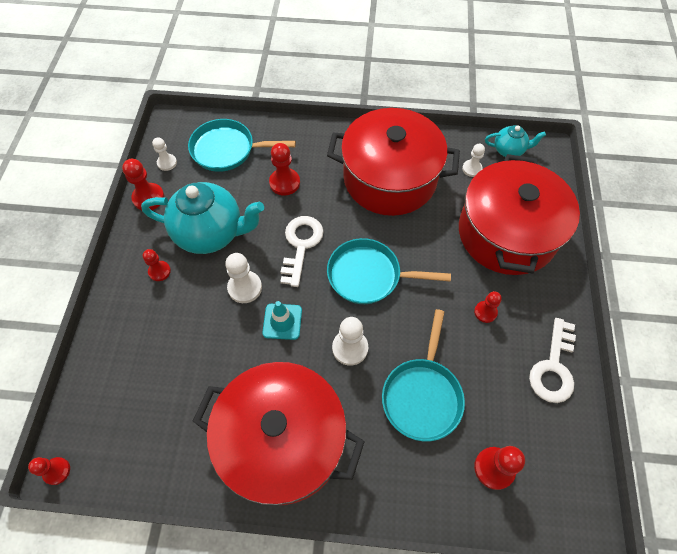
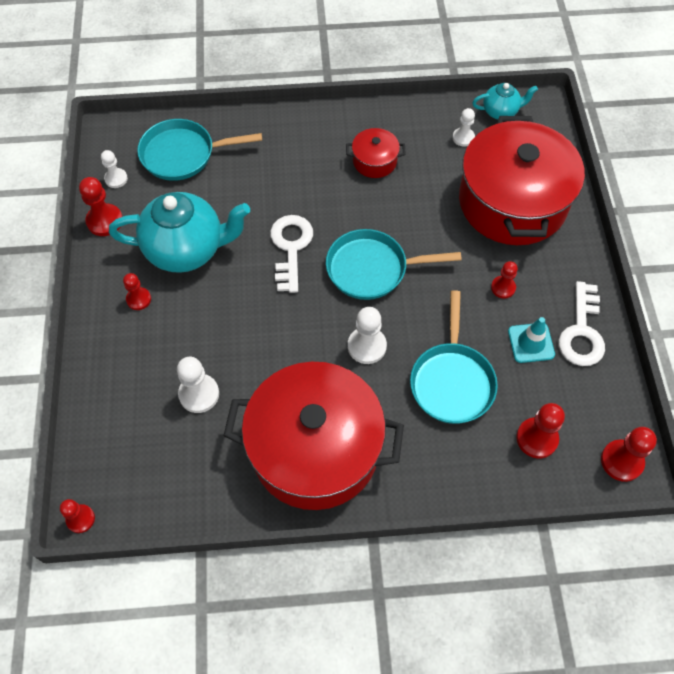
camera: 10 degrees left, 0 degrees up
(245, 287) = (239, 302): white pawn -> white pawn (199, 394)
(282, 321) = (288, 331): turquoise traffic cone -> turquoise traffic cone (531, 343)
(284, 183) = (257, 182): red pawn -> red pawn (621, 461)
(389, 178) = (374, 161): red pot -> red pot, size x0.42

